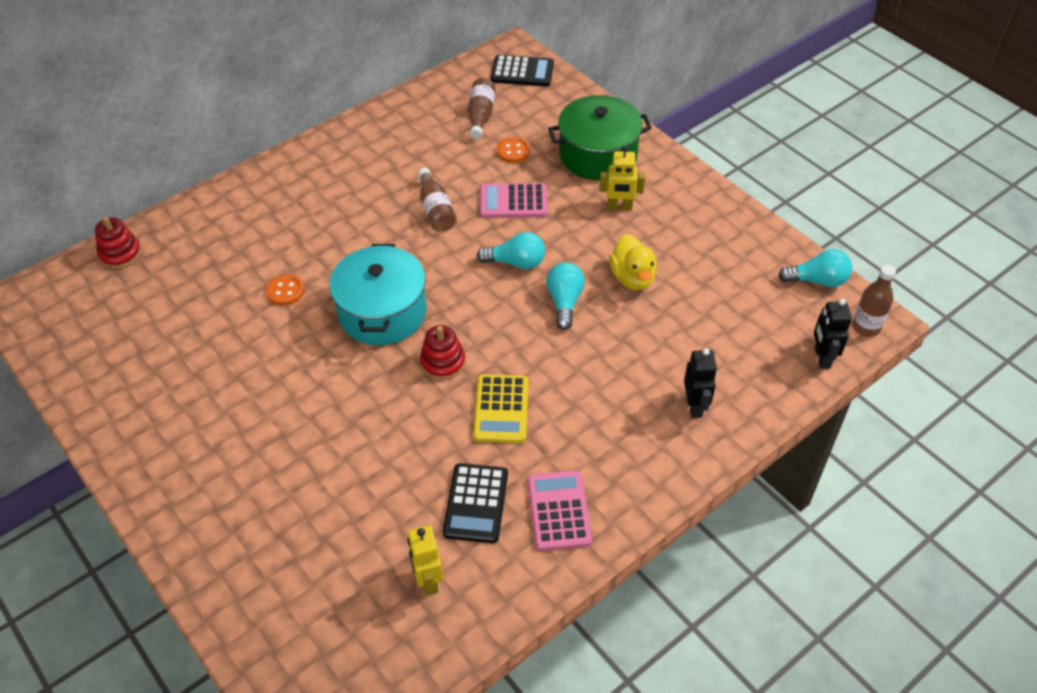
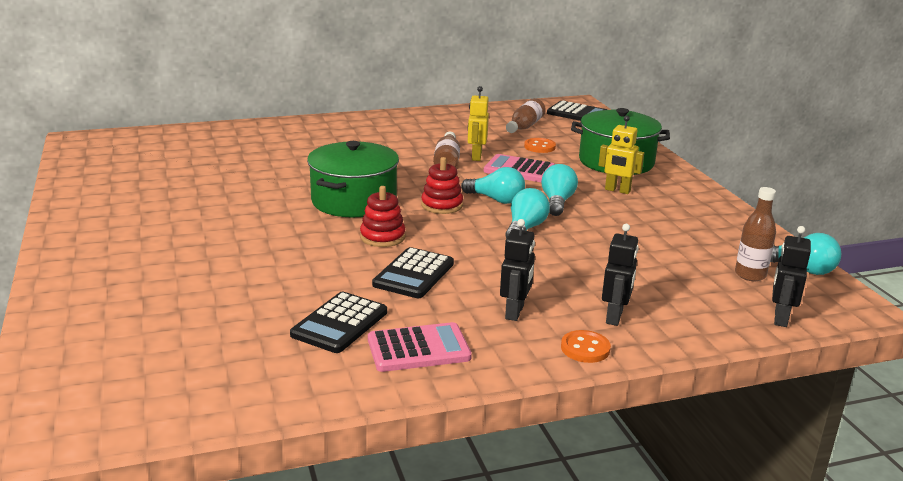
camera: 20 degrees right, 25 degrees down
(120, 254) = (177, 134): red stacking toy -> red stacking toy (442, 205)
(285, 291) = (284, 175): orange button -> orange button (585, 348)
(382, 312) = (354, 201): turquoise pot -> green pot
(428, 580) = (249, 359): yellow robot -> yellow robot (476, 156)
(501, 409) = (413, 274): yellow calculator -> black calculator
(559, 511) = (418, 349): pink calculator -> pink calculator turned 60 degrees clockwise
(574, 247) = (557, 202): none -> turquoise light bulb
(613, 431) = (515, 312): none -> black robot
(632, 278) = (602, 229): yellow duck -> none
(866, 327) = (844, 310): brown bottle -> brown bottle (750, 275)

